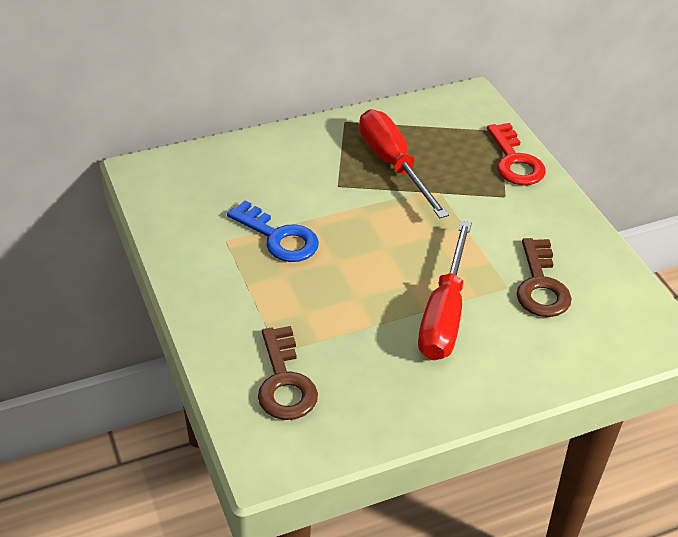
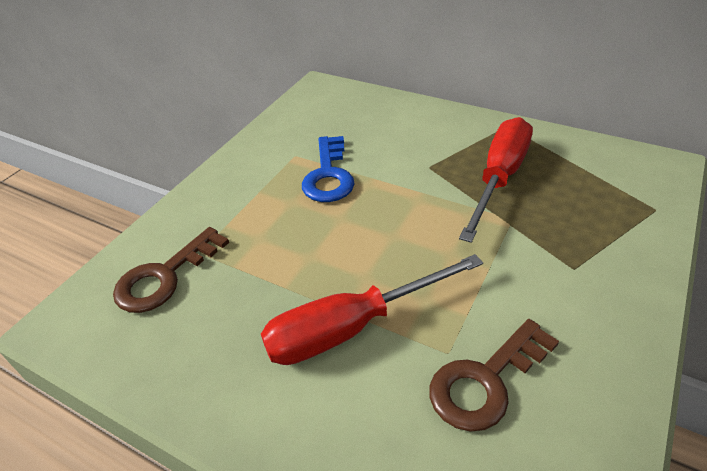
camera: 55 degrees right, 0 degrees up
(515, 161) = (633, 244): red key -> none

